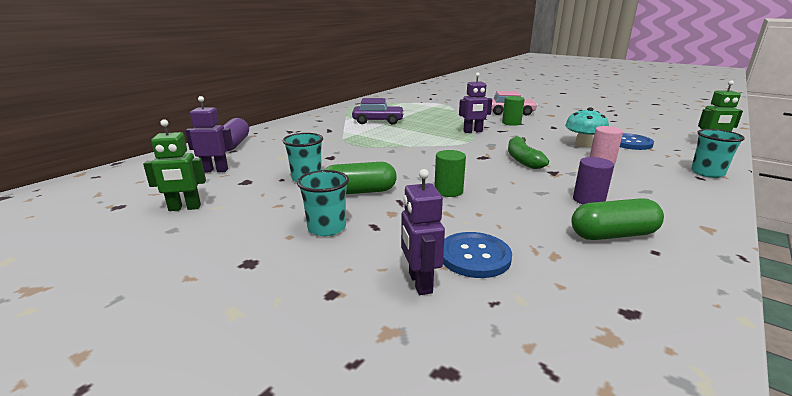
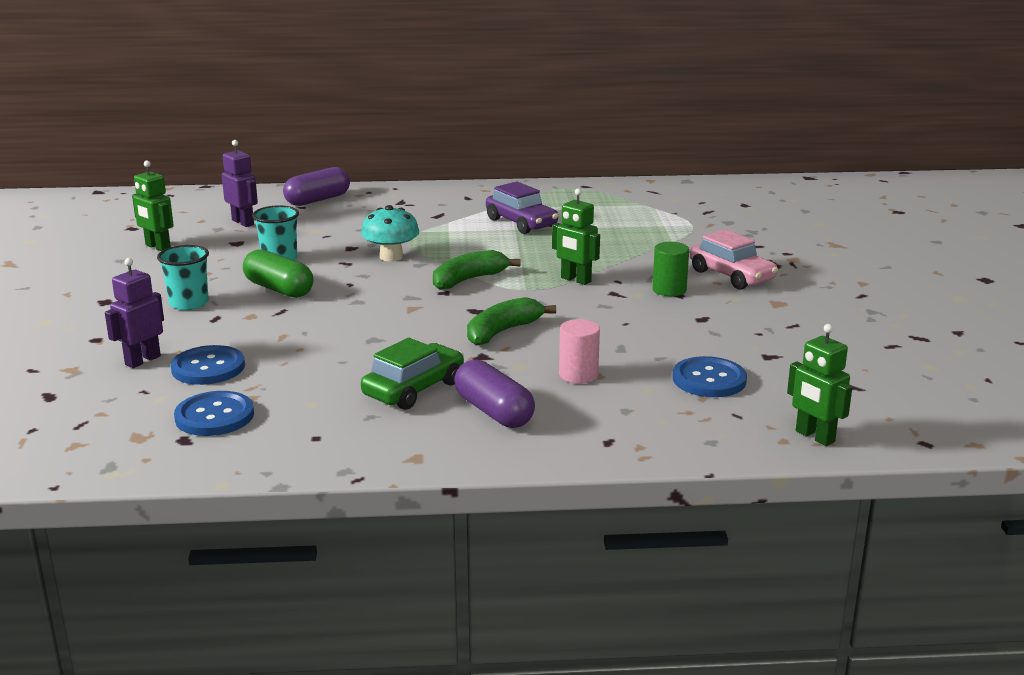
camera: 50 degrees right, 0 degrees up
(435, 147) = (469, 280): none -> green banana
(448, 191) = (338, 322): green cylinder -> none
(473, 131) = (575, 280): purple robot -> green robot
(583, 144) = (639, 352): turquoise mushroom -> turquoise mushroom (391, 257)
(585, 282) = (214, 416): none -> blue button
(588, 200) = (414, 389): purple cylinder -> green car
(613, 235) = (331, 414): green capsule -> none
(642, 190) = (493, 412): none -> purple capsule
(707, 173) = (639, 444): turquoise cup -> none

